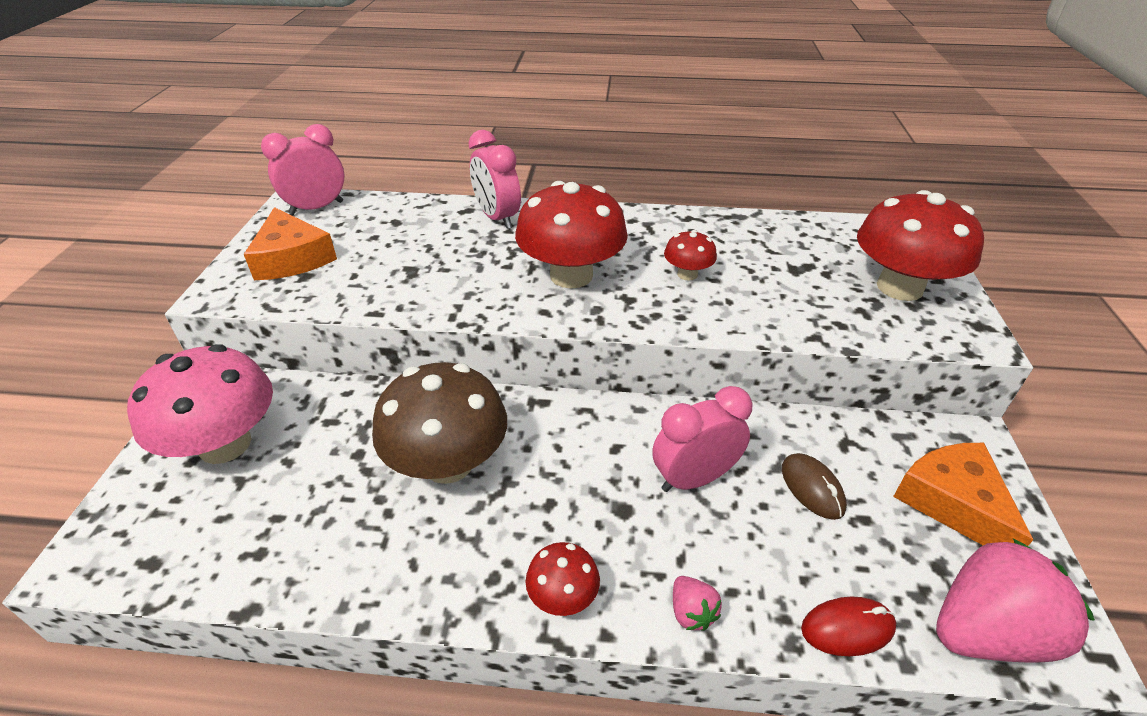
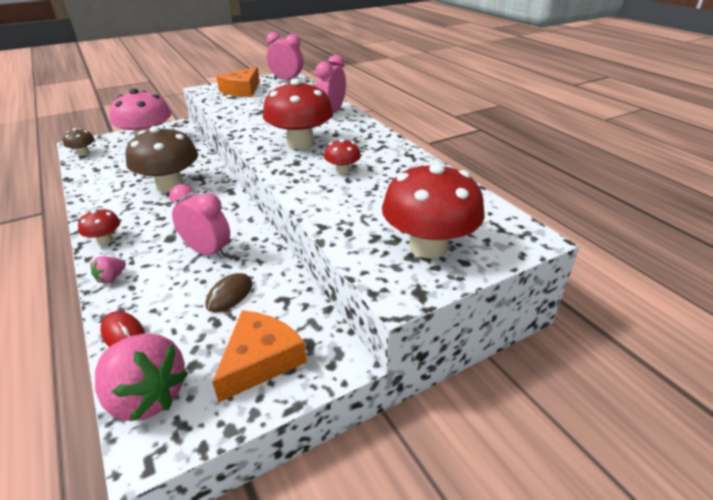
camera: 55 degrees right, 5 degrees down
(145, 559) = (83, 153): none -> brown mushroom

